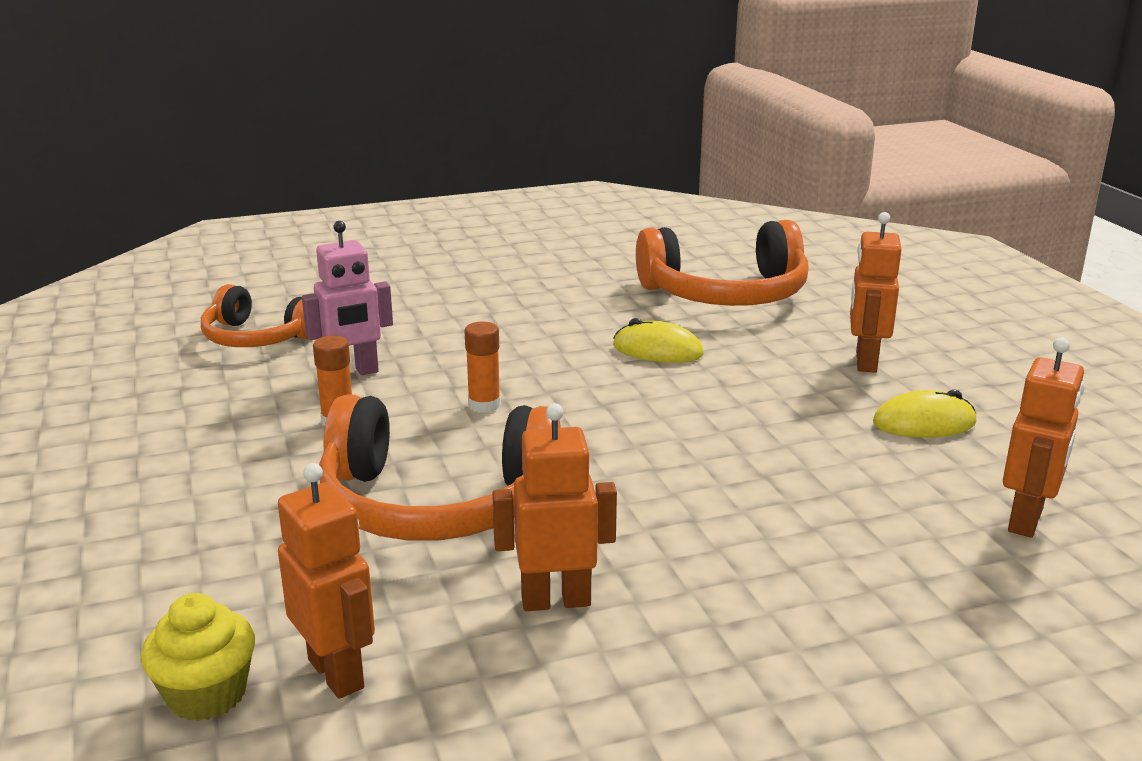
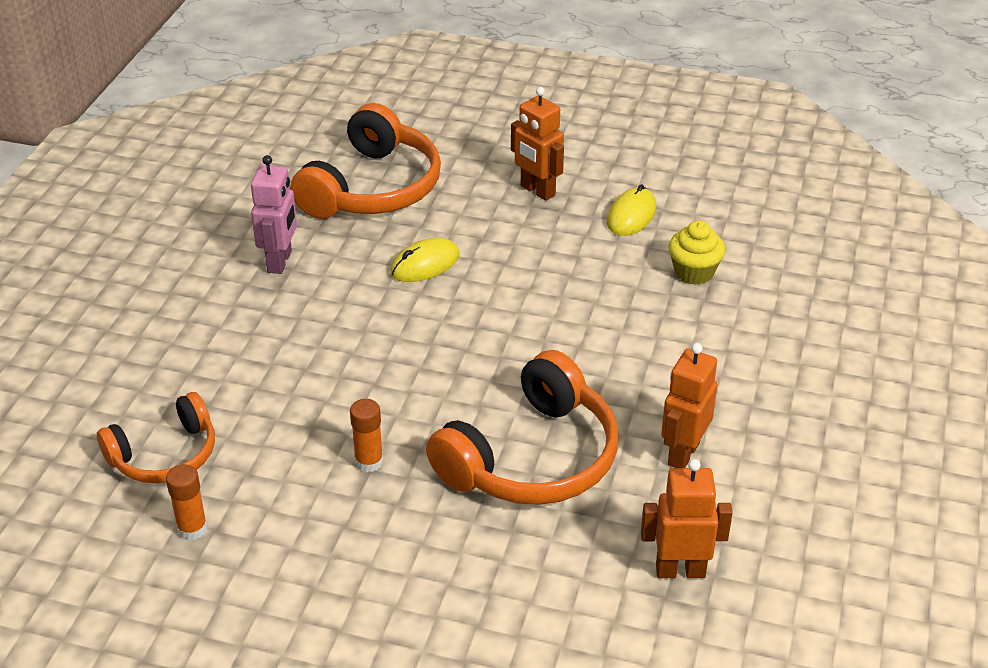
camera: 55 degrees left, 15 degrees up
(207, 695) = (657, 633): yellow cupcake -> yellow cupcake (694, 272)
(353, 373) = (296, 425): pink robot -> pink robot (280, 262)
(484, 405) = (420, 381): orange glue stick -> orange glue stick (192, 528)
(1026, 520) = (757, 245): orange robot -> none

